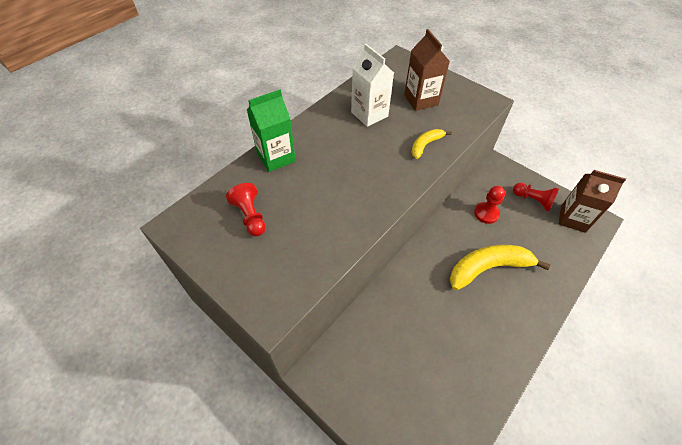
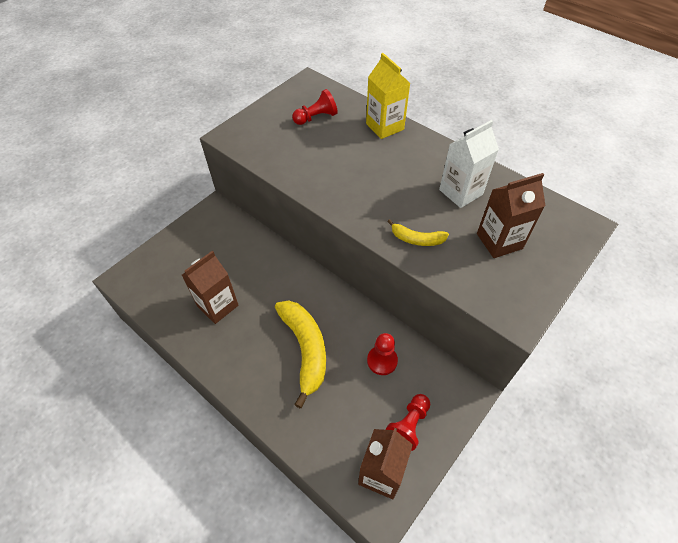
camera: 90 degrees right, 0 degrees up
(276, 157) = (384, 126): green carton -> yellow carton
(425, 145) = (417, 239): yellow banana -> yellow banana turned 150 degrees clockwise
(455, 352) = (217, 305): none -> brown carton

